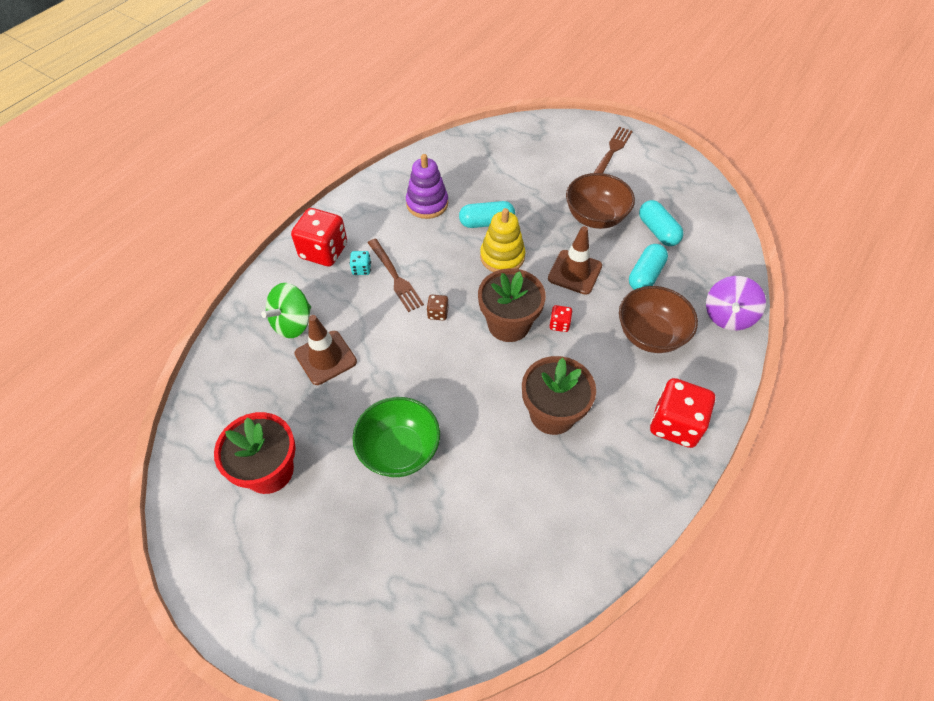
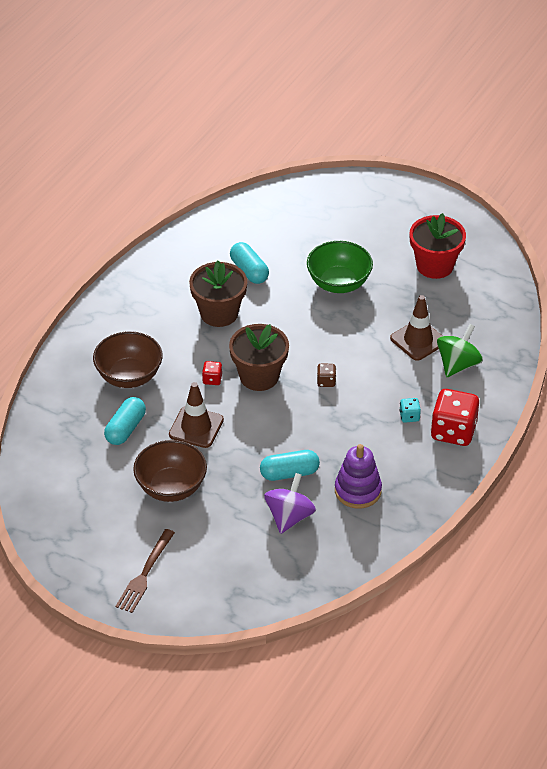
camera: 175 degrees right, 10 degrees down
(395, 277) = (374, 411): brown fork -> none
(502, 257) = (270, 438): yellow stacking toy -> none
(658, 231) = (105, 476): turquoise capsule -> turquoise capsule (249, 271)
(675, 424) = (119, 312): red dice -> none
(728, 316) = (53, 396): purple spinning top -> purple spinning top (289, 517)

